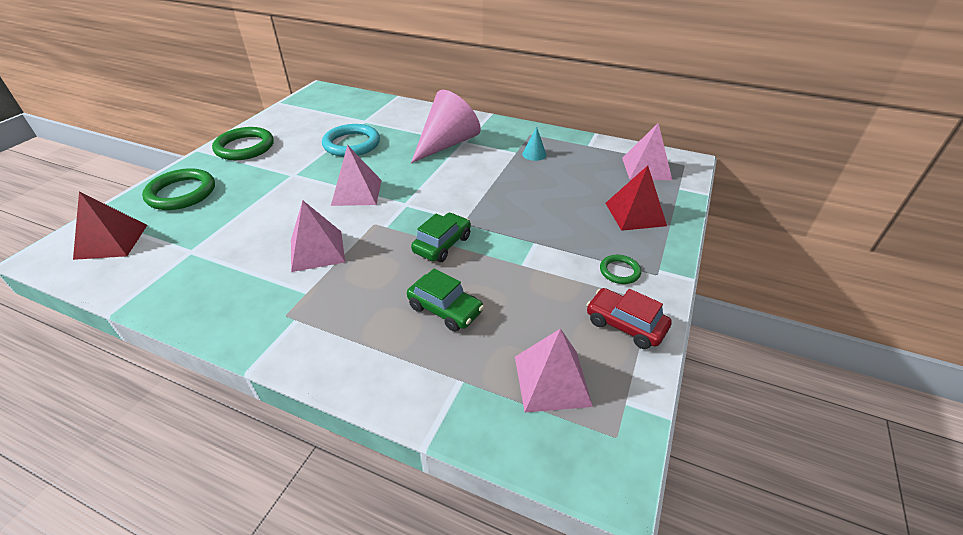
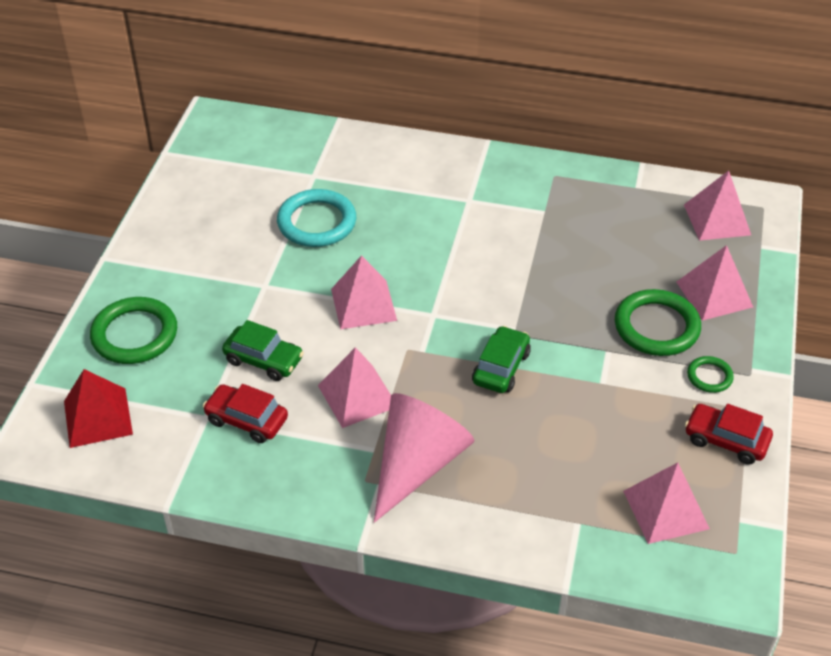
camera: 10 degrees left, 5 degrees up
(220, 257) = (246, 420): none -> red car
(245, 147) = (170, 246): green ring -> green ring (656, 327)
(445, 309) = (534, 449): green car -> green car (264, 360)
(447, 144) = (447, 207): pink cone -> pink cone (417, 464)
(534, 154) = (569, 212): turquoise cone -> none
(635, 214) = (714, 294): red pyramid -> pink pyramid

